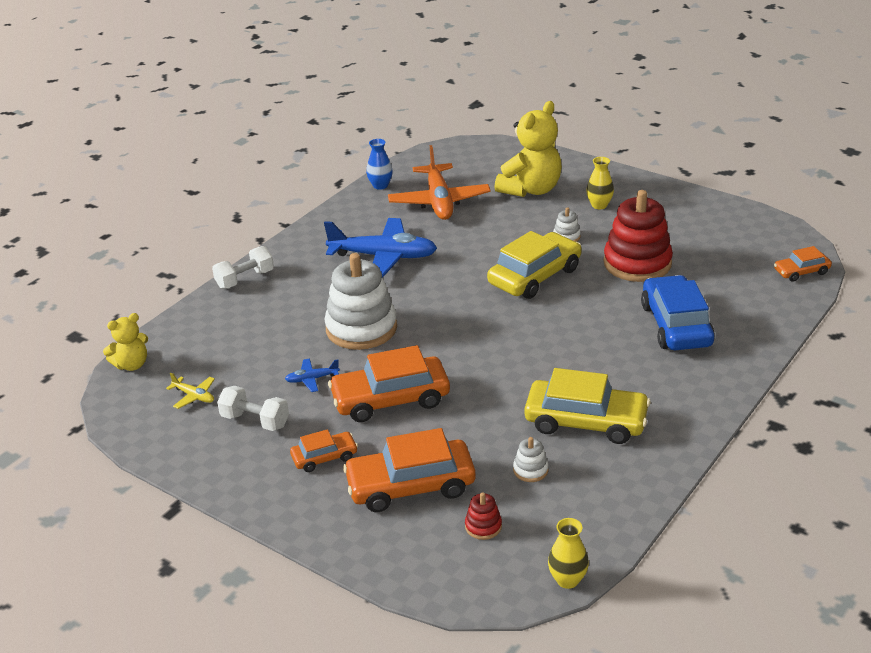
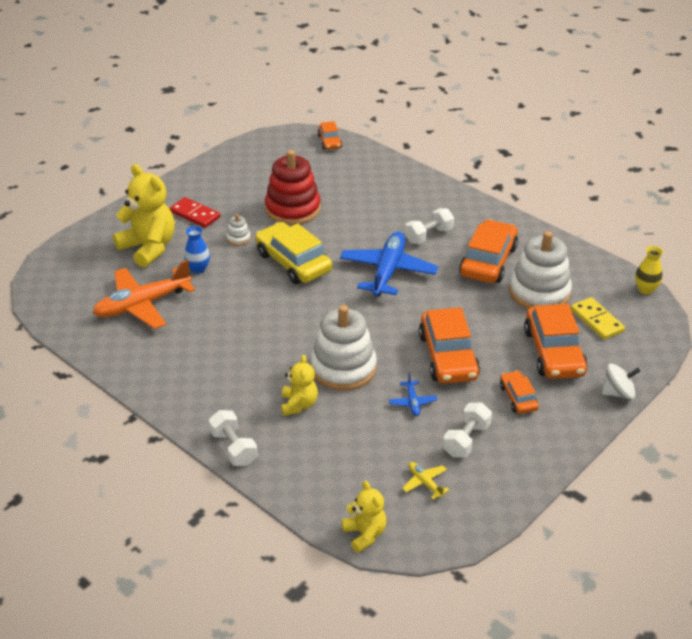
camera: 85 degrees left, 5 degrees up
(194, 396) = (425, 483): yellow plane -> yellow plane turned 75 degrees counterclockwise
(304, 307) = (299, 404): none -> yellow teddy bear
(339, 545) = (618, 393): none -> white spinning top
(380, 186) = (89, 342): blue vase -> blue vase (198, 269)
(383, 257) = (228, 348): blue plane -> blue plane (388, 271)
(439, 201) = (142, 305): orange plane -> orange plane turned 150 degrees clockwise
(483, 526) = (597, 320): red stacking toy -> yellow domino
(530, 470) = (539, 292): white stacking toy -> white stacking toy, size x2.38
(586, 421) = (488, 261): yellow car -> orange car
(599, 205) = (195, 215): yellow vase -> red domino
(623, 368) = (429, 236): none -> white dumbbell
(676, 325) = (381, 205): blue car -> none

